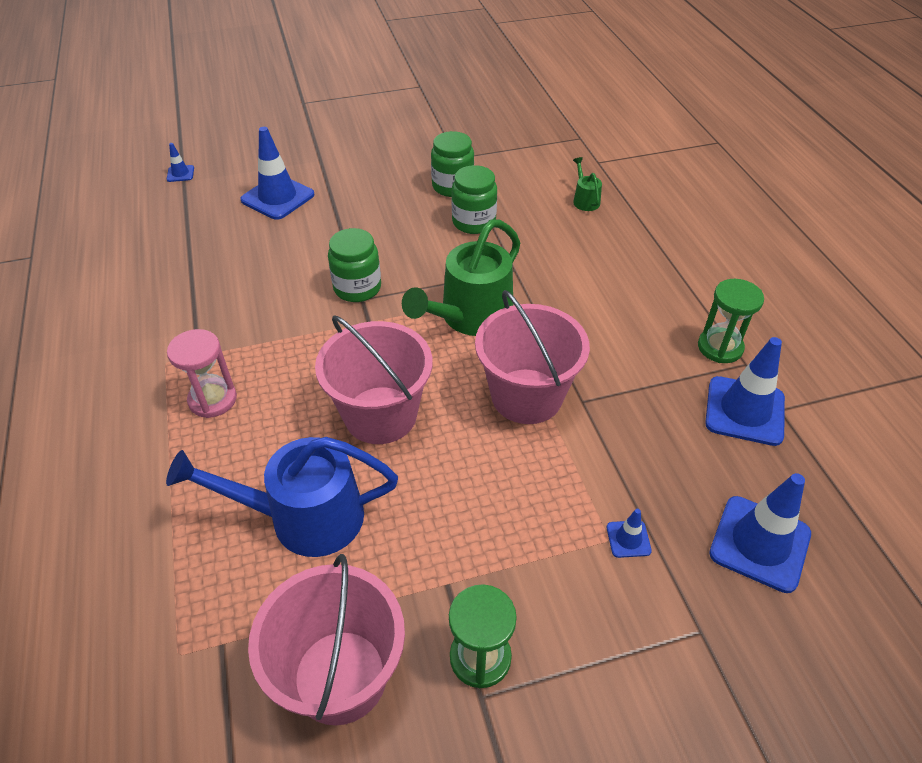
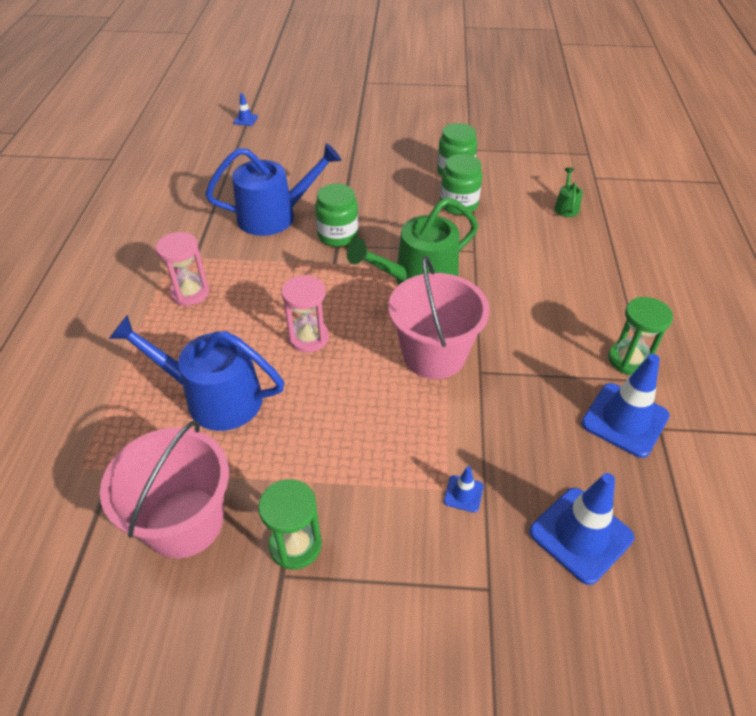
camera: 20 degrees right, 0 degrees up
(271, 282) = (274, 216): none -> blue watering can
(277, 197) = (309, 152): blue traffic cone -> none
(380, 415) = (308, 338): pink bucket -> pink hourglass

